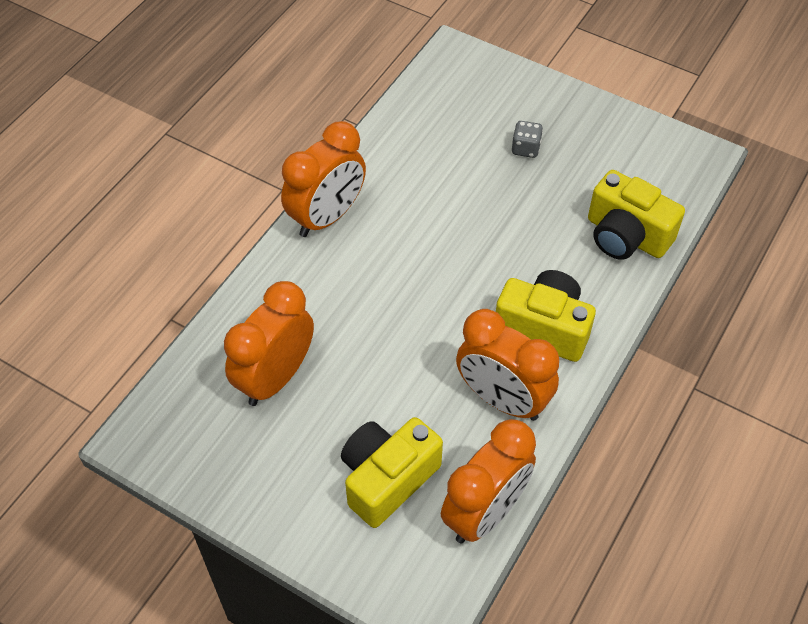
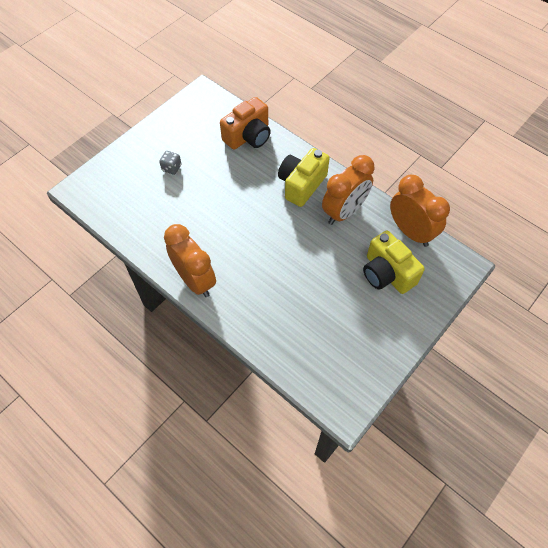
camera: 80 degrees left, 5 degrees up
(275, 377) = (312, 323): orange clock -> none
(626, 236) = (248, 136): yellow camera -> orange camera

